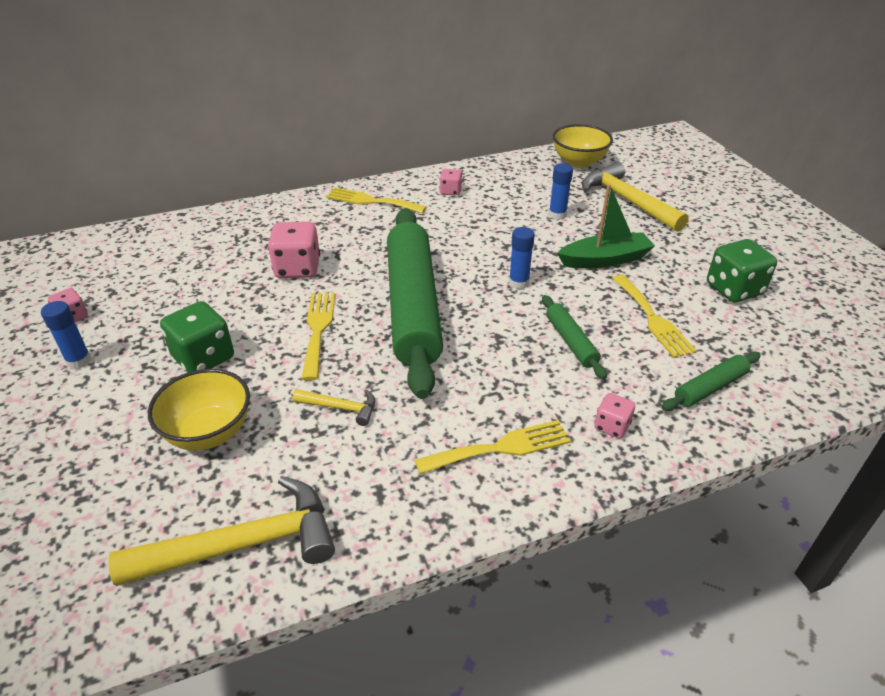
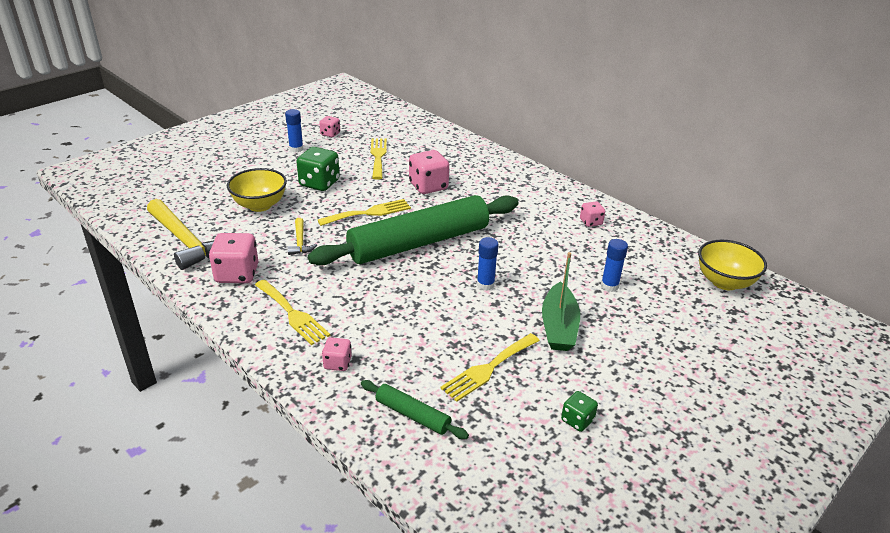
camera: 65 degrees right, 5 degrees down
(371, 201) = (539, 191): yellow fork -> yellow fork (378, 156)
(378, 491) = (237, 274): none -> pink dice
(571, 342) = (426, 326): green rolling pin -> none
(605, 260) = (559, 327): green boat -> green boat turned 45 degrees clockwise
(627, 201) = (680, 326): yellow hammer -> none
(734, 289) = (577, 420): green dice -> green dice, size x0.55

